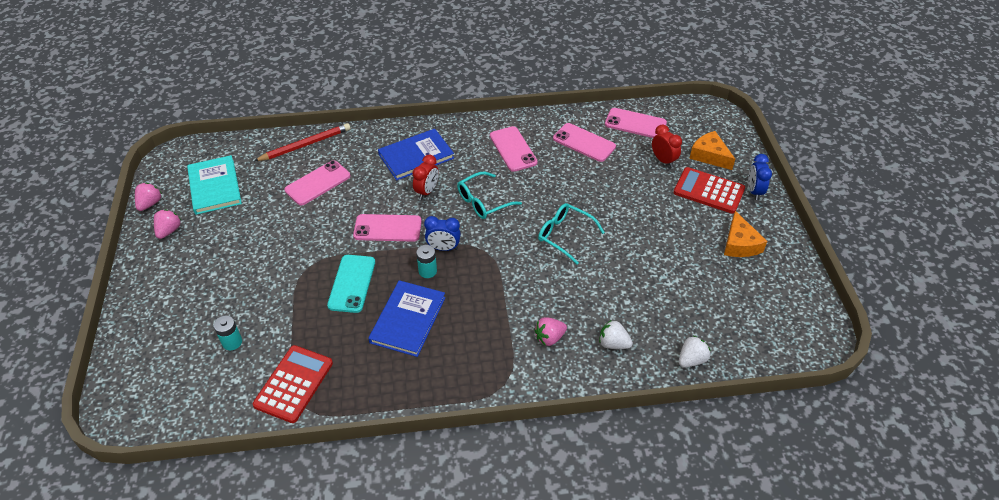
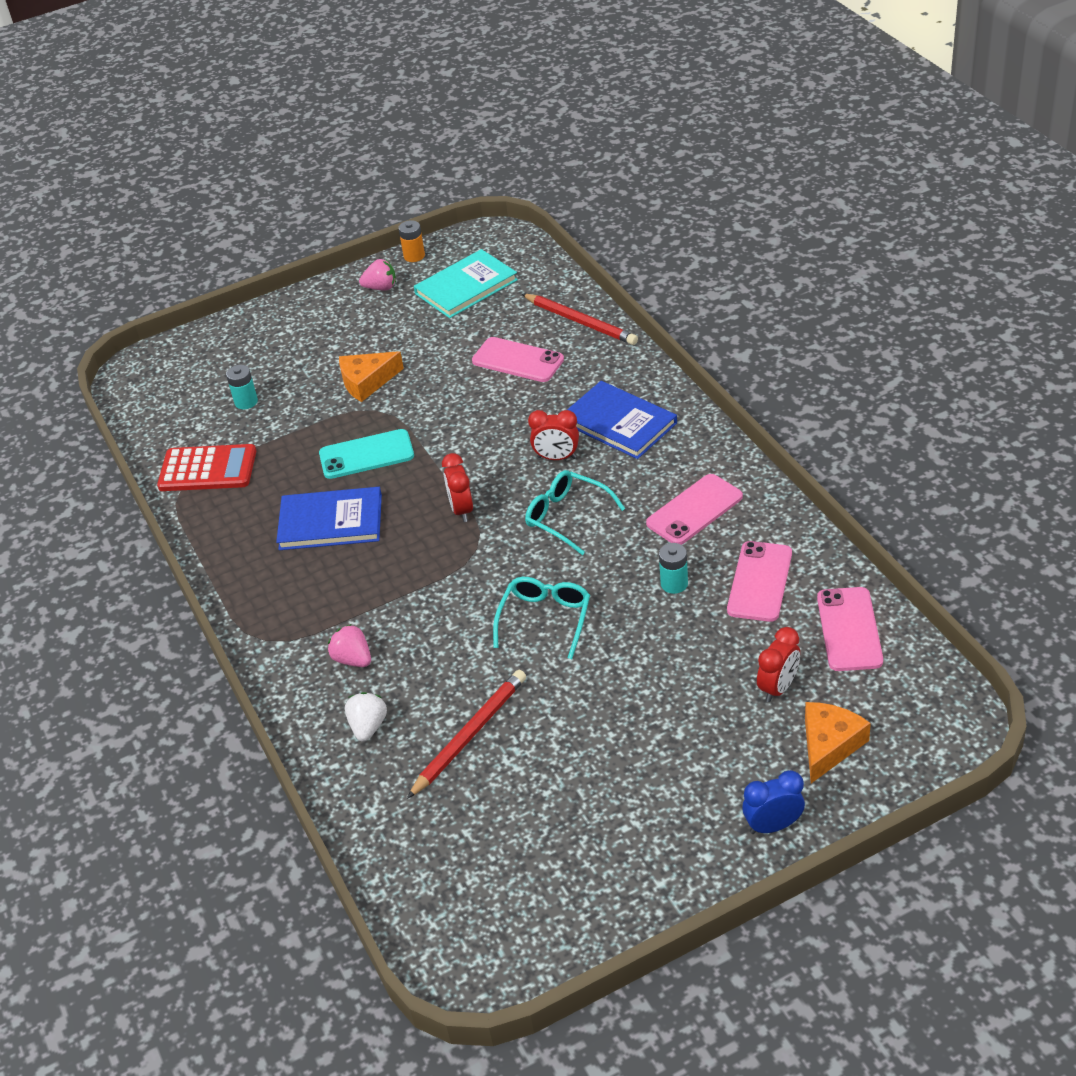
camera: 75 degrees right, 5 degrees down
(150, 204) = (414, 256): pink strawberry -> orange battery
(387, 228) = (471, 449): pink phone -> none
(427, 271) = (415, 510): turquoise battery -> turquoise battery (674, 584)
(443, 248) = (461, 510): blue clock -> red clock
(642, 295) = (469, 735): none -> red pencil
(691, 360) = (372, 819): white strawberry -> none
(708, 191) = (737, 763): red calculator -> none
(739, 244) = (633, 830): orange cheese -> orange cheese (367, 382)

